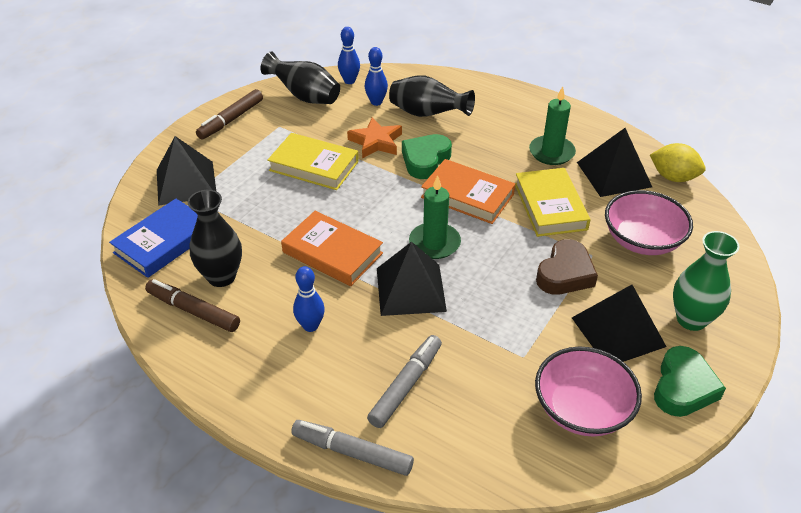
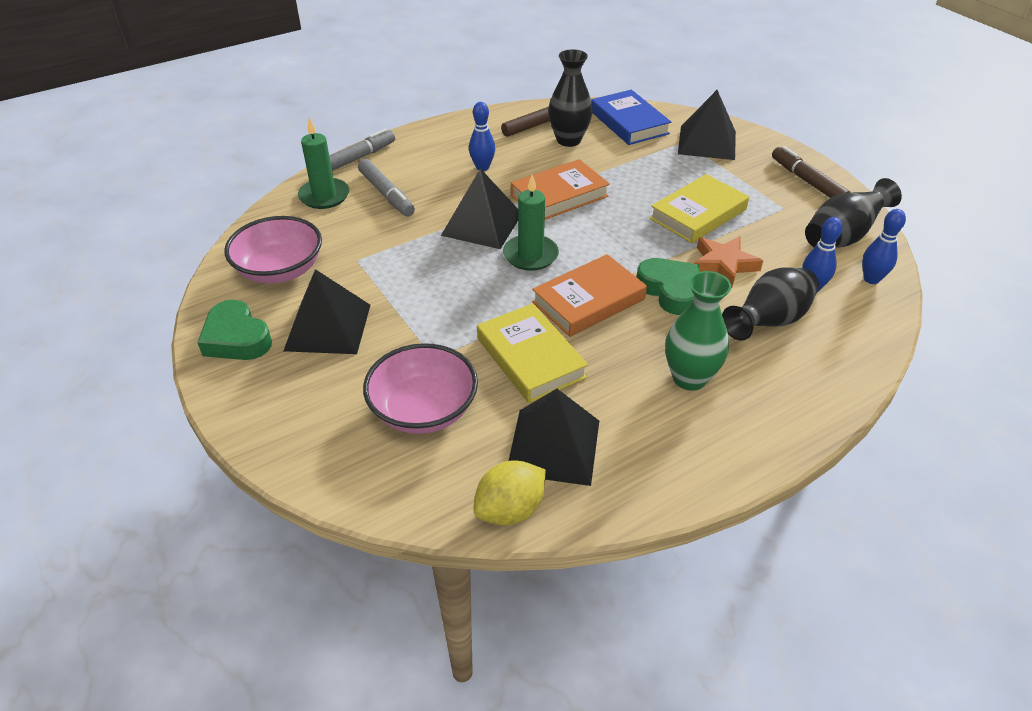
camera: 115 degrees right, 0 degrees up
(550, 206) = (530, 357): yellow book -> yellow book turned 45 degrees clockwise
(551, 152) = (632, 404): green candle -> green candle (324, 196)
(565, 273) = (424, 324): brown heart -> none
(691, 319) = (293, 387): green vase -> green vase (689, 378)

